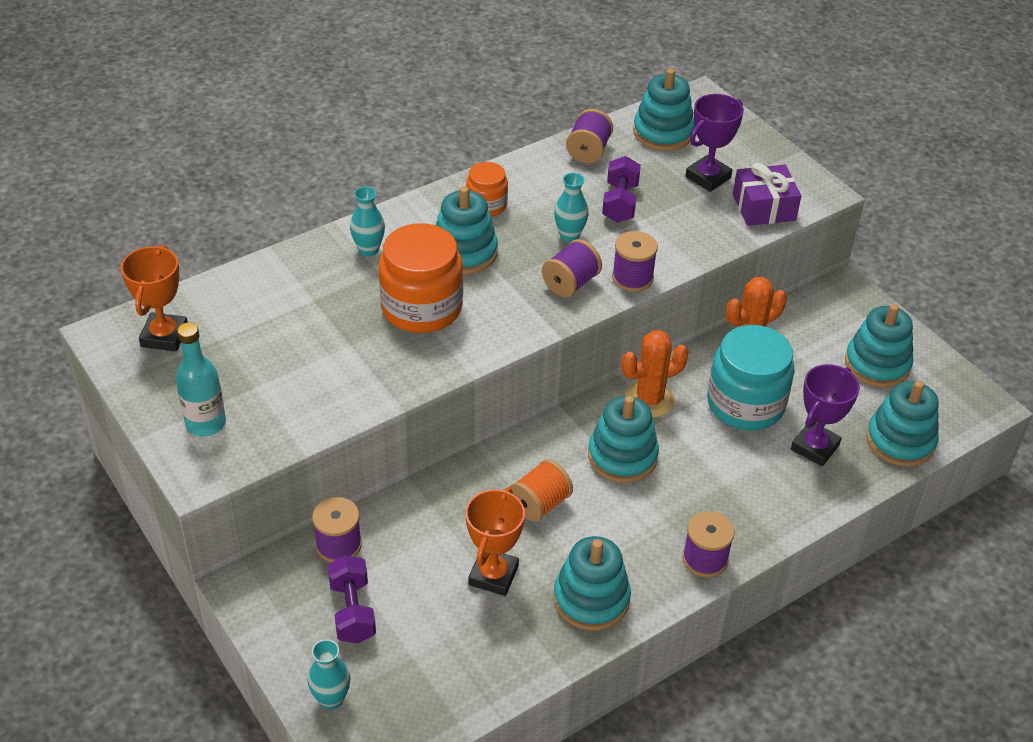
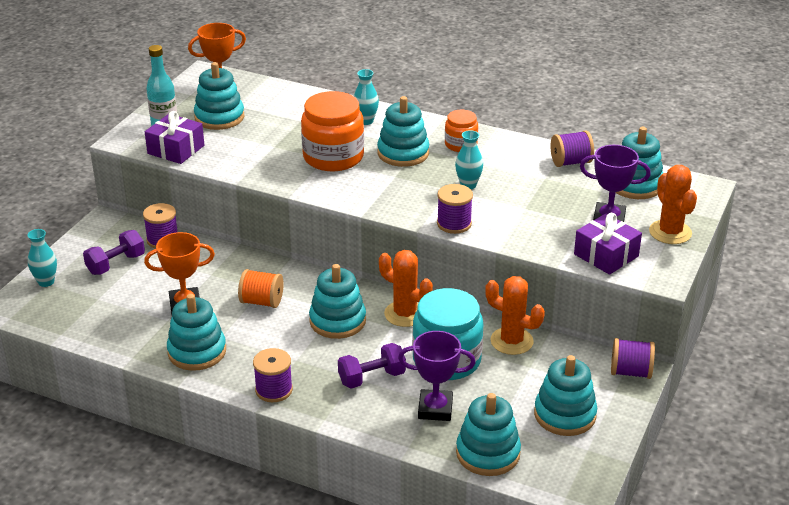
camera: 60 degrees right, 10 degrees down
(234, 365) = (219, 117): none -> turquoise stacking toy
(273, 434) = (176, 149): none -> purple gift
(570, 283) = (419, 202): purple spool -> purple spool (630, 372)
(620, 203) = (529, 193): purple dumbbell -> purple dumbbell (372, 378)
(757, 152) = (670, 232): none -> orange cactus

